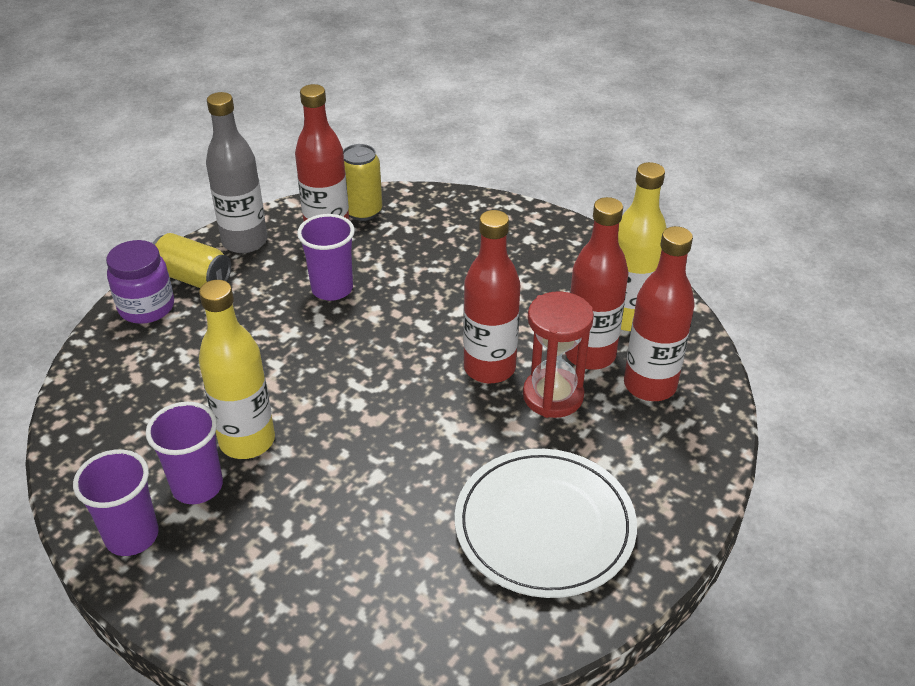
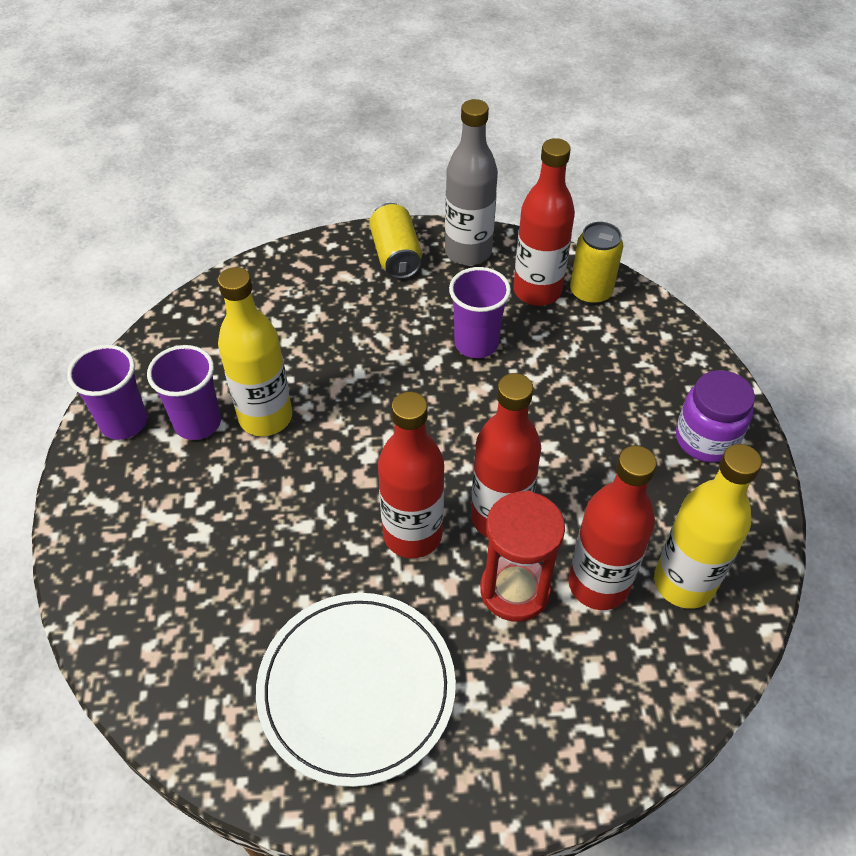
camera: 50 degrees right, 10 degrees up
(146, 307) = (338, 256): purple jar -> purple jar (706, 439)
(649, 385) = (610, 662): red bottle -> red bottle (412, 535)

